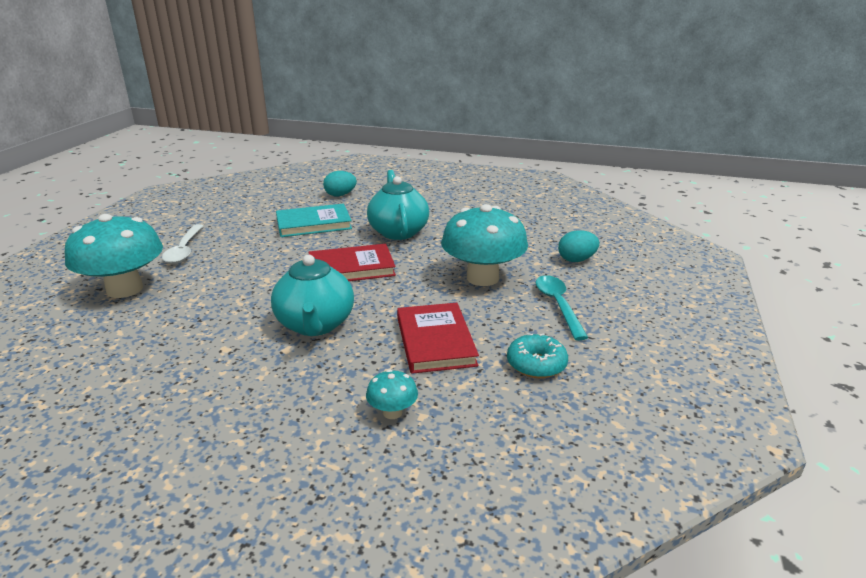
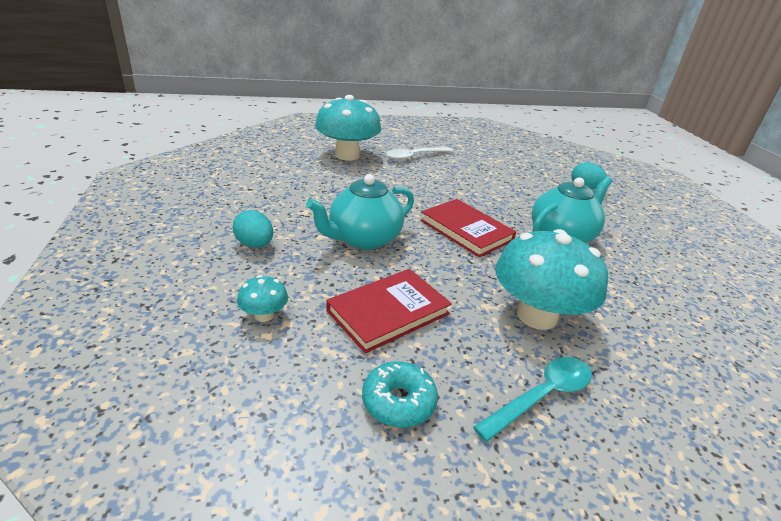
camera: 60 degrees right, 5 degrees up
(313, 224) = (516, 191): turquoise book -> none
(576, 260) = (677, 393): turquoise egg -> turquoise egg (254, 244)

